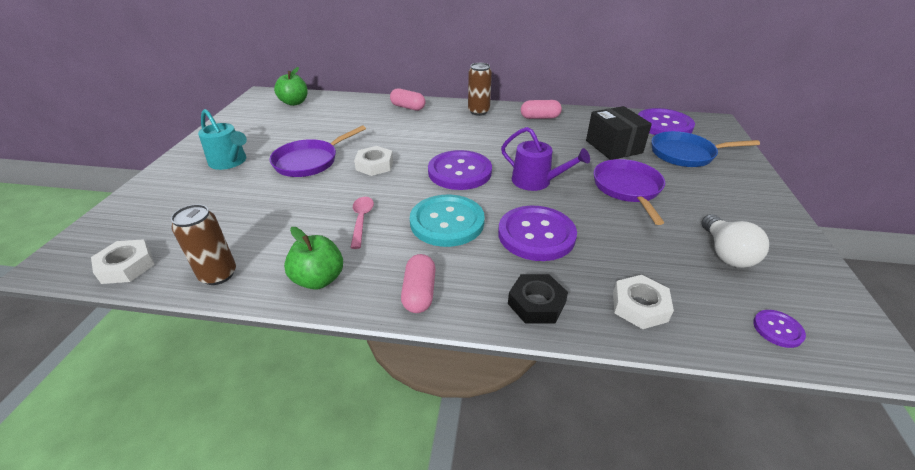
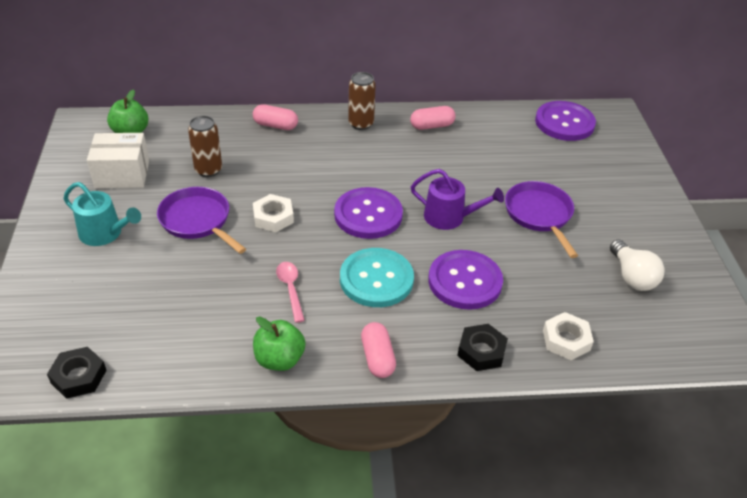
camera: 15 degrees left, 5 degrees up
(126, 266) = (78, 376): white nut -> black nut
(218, 275) = (179, 370): brown can -> brown can (208, 170)
(271, 126) = (122, 174): none -> white box
(310, 161) = (198, 221): purple pan -> purple pan turned 105 degrees clockwise
(613, 147) = (517, 160): black box -> none
(686, 154) = (590, 162): blue pan -> none
(777, 329) = (673, 343): purple button -> none

